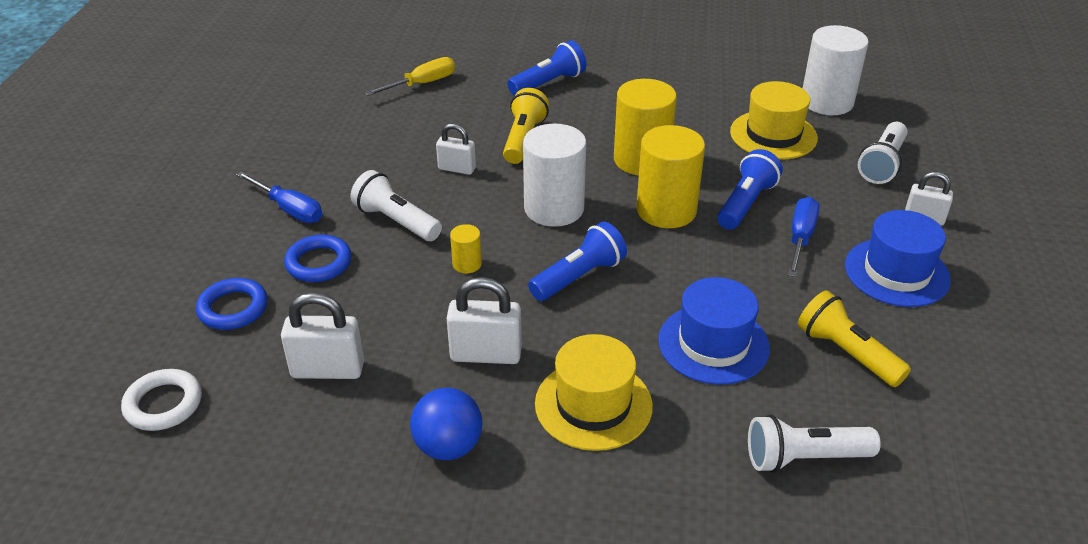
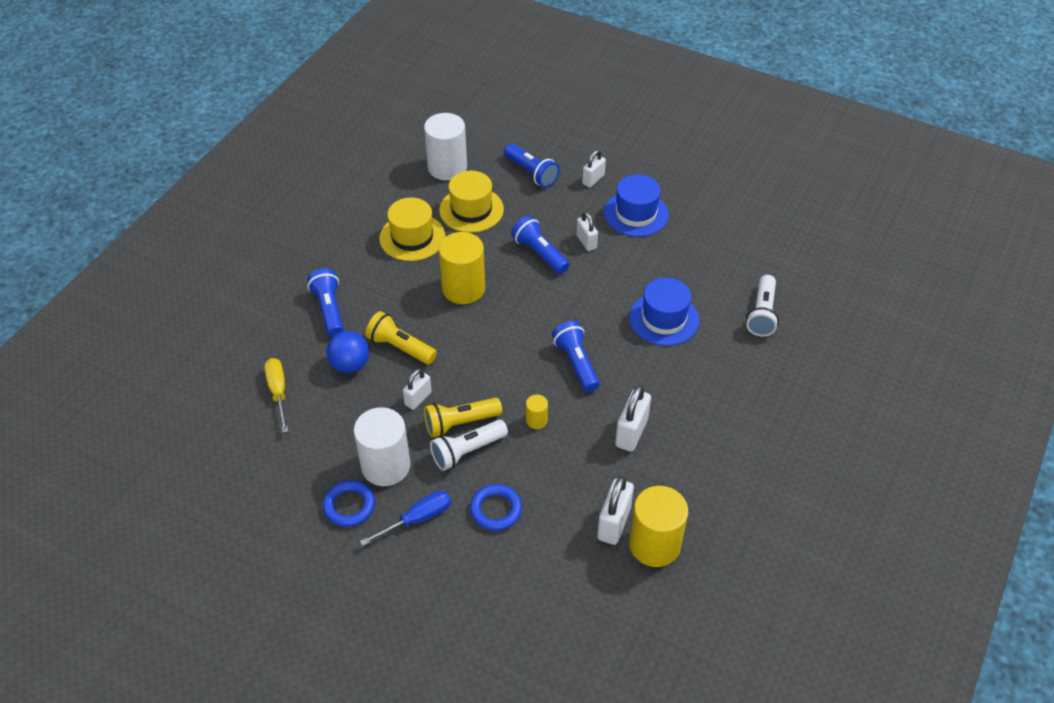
camera: 70 degrees left, 10 degrees up
(163, 404) = (613, 627): white ring -> none
(233, 308) = (526, 573): blue ring -> blue ring (349, 506)
(448, 446) = (703, 471): blue ball -> blue ball (350, 364)
(554, 208) = (496, 354): white cylinder -> white cylinder (386, 466)
(593, 404) = (693, 391): yellow hat -> yellow hat (412, 237)
(666, 210) = (527, 295): yellow cylinder -> yellow cylinder (654, 544)
(800, 238) = (586, 242): blue screwdriver -> white padlock
(846, 353) = (693, 264): yellow flashlight -> yellow flashlight (460, 423)
(882, 164) = (531, 173): white flashlight -> blue flashlight

